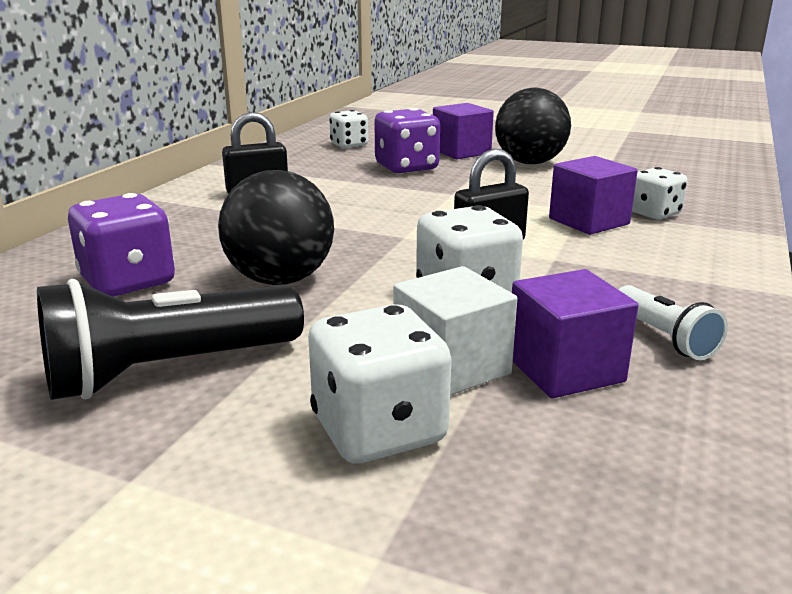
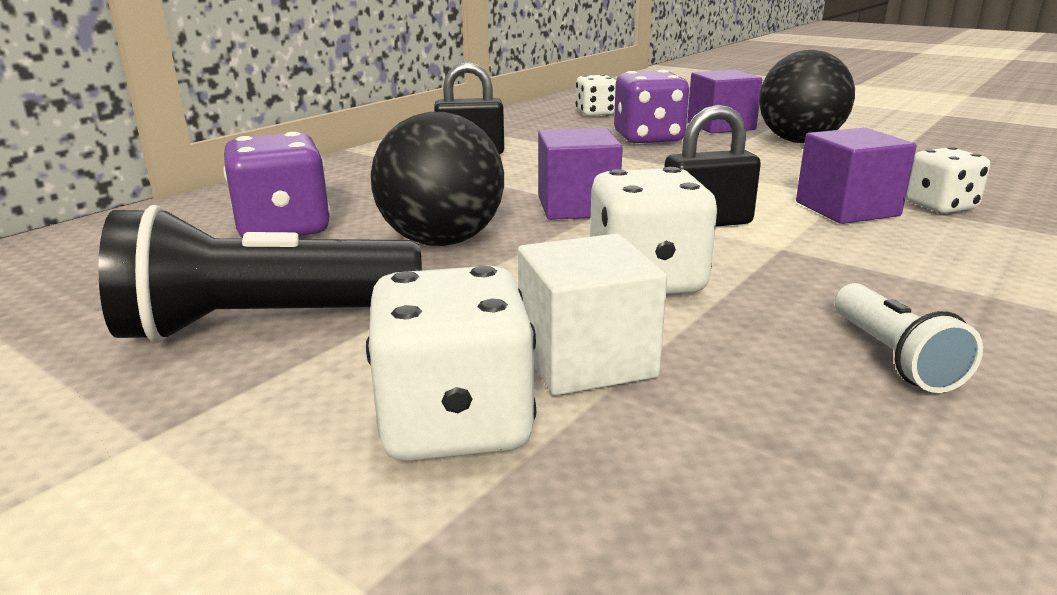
camera: 15 degrees right, 0 degrees up
(565, 369) = (734, 380): purple cube -> purple cube (577, 207)

